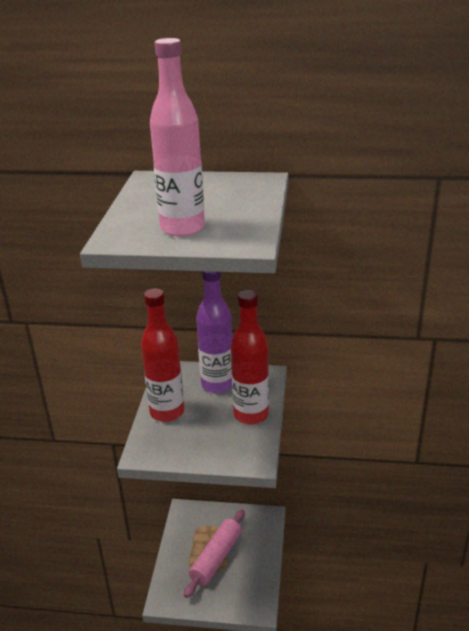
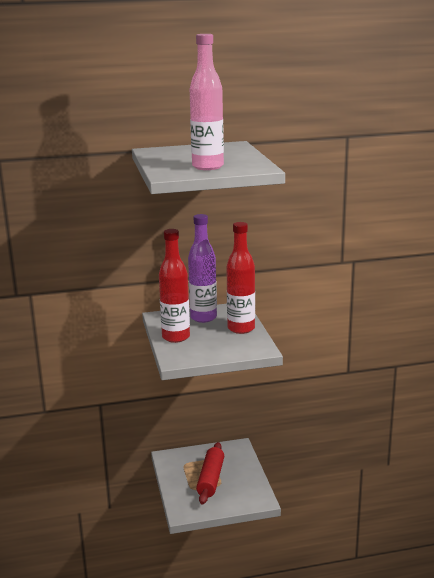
camera: 20 degrees left, 10 degrees down
(216, 558) = (210, 479): pink rolling pin -> red rolling pin

